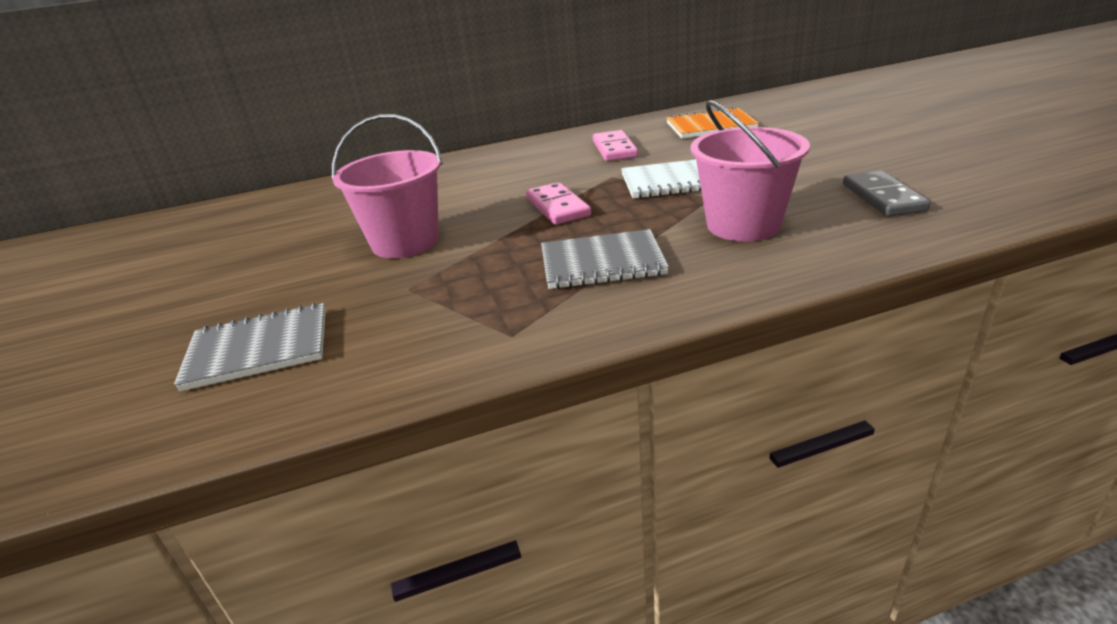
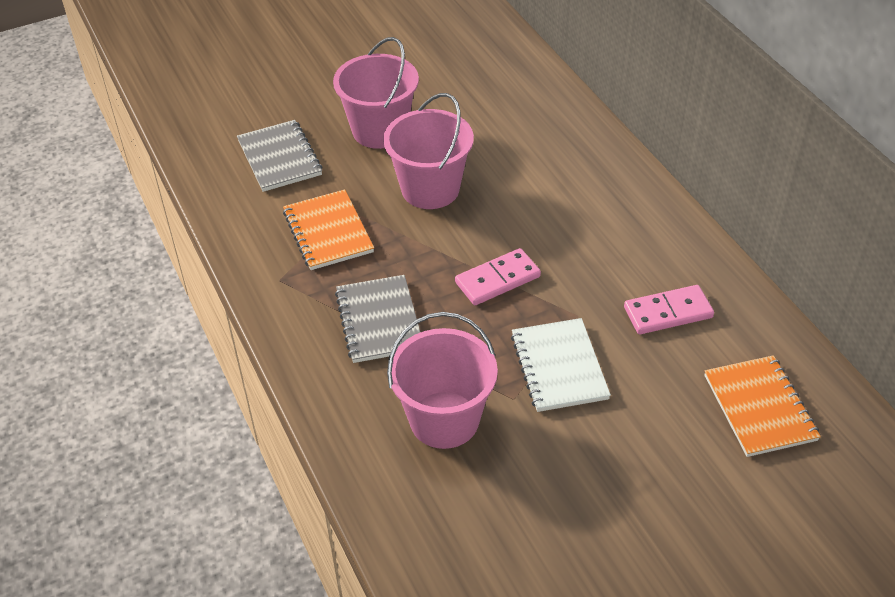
camera: 80 degrees right, 15 degrees up
(276, 275) = (379, 130): none -> pink bucket
(438, 302) = (328, 232): none -> orange notebook
(883, 197) = (503, 544): grey domino -> none

